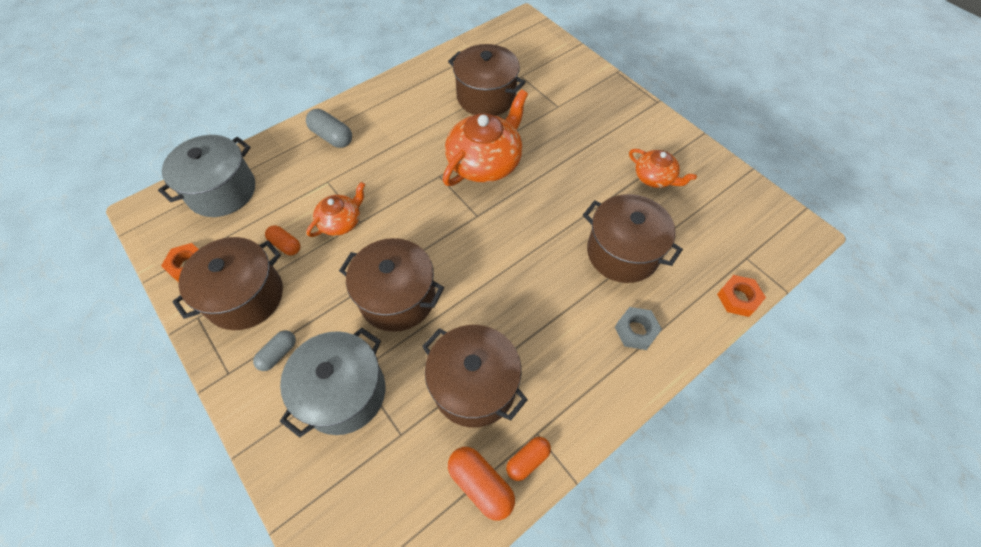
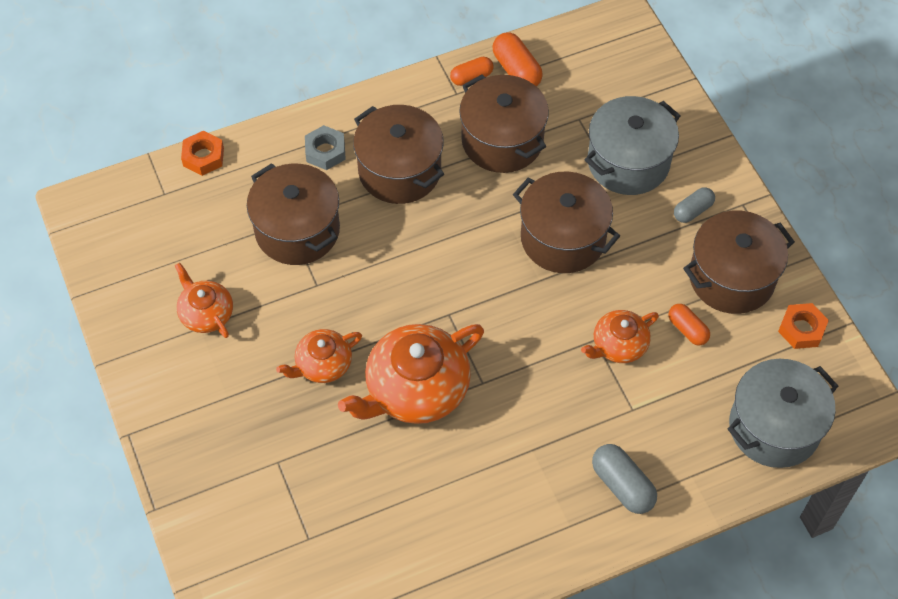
camera: 165 degrees left, 0 degrees up
(486, 97) = (377, 507): brown pot -> brown pot (399, 171)
(555, 163) = (322, 364): none -> orange teapot

